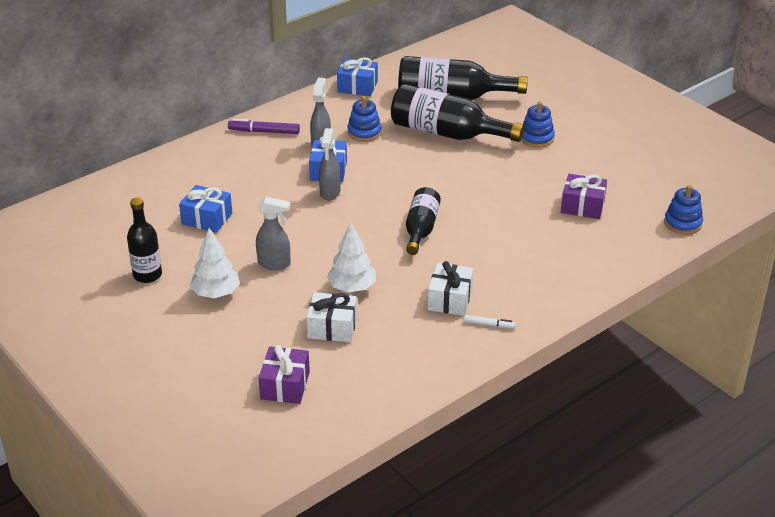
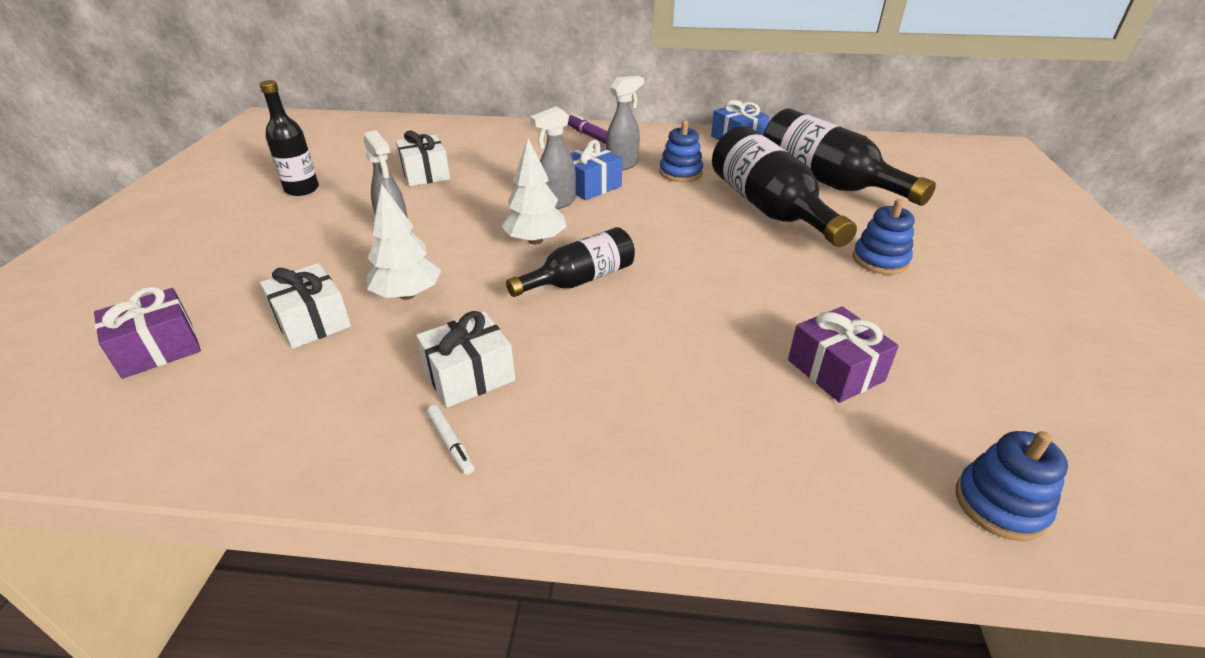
camera: 45 degrees right, 0 degrees up
(207, 218) = (425, 174): blue gift -> white gift
(216, 293) = (307, 230): white tree -> white tree (535, 241)

